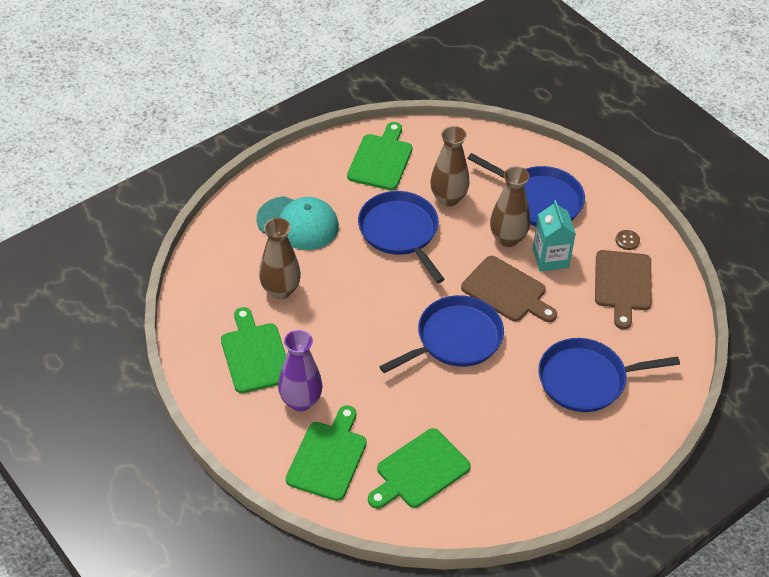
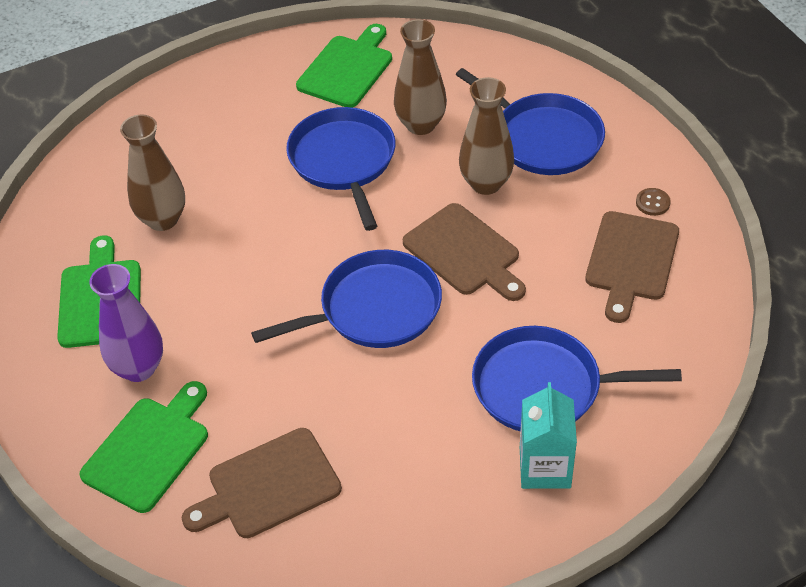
camera: 15 degrees right, 0 degrees up
(298, 223) = (214, 138): turquoise cap -> none
(419, 471) = (268, 486): green cutting board -> brown cutting board
(550, 258) = (537, 215): turquoise carton -> turquoise carton (545, 467)

